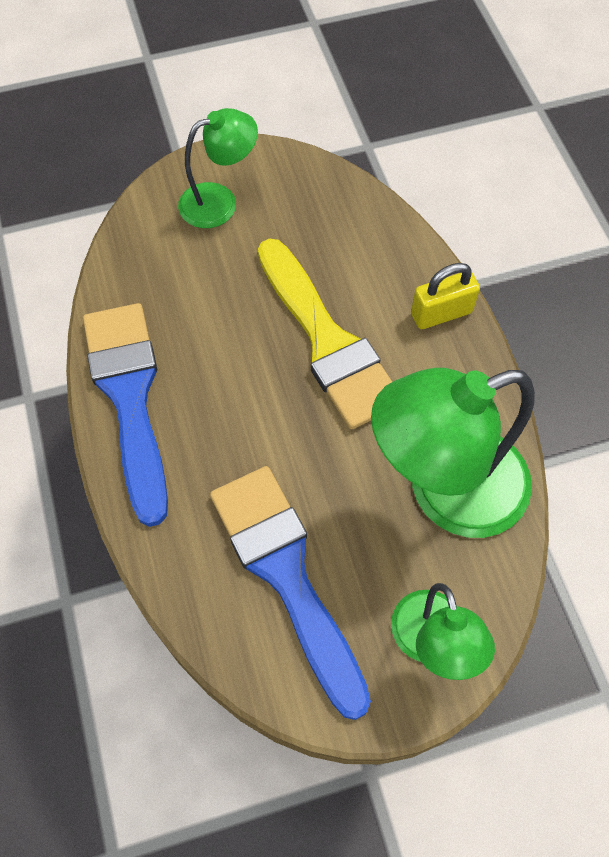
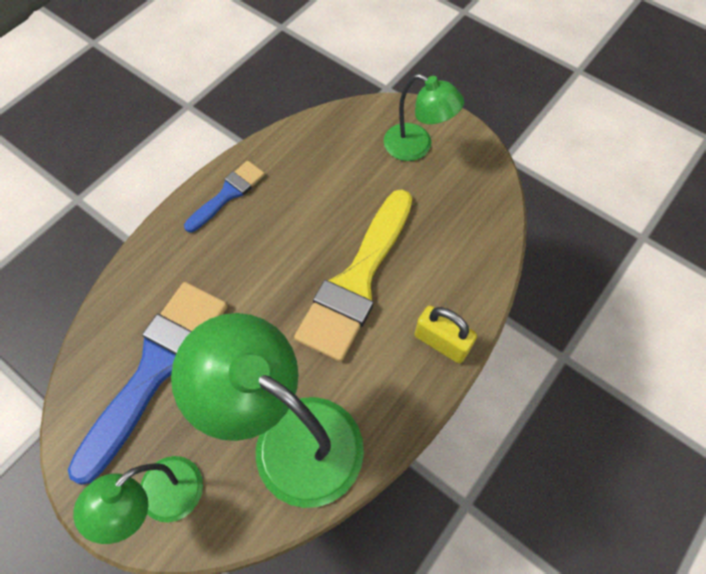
camera: 55 degrees right, 0 degrees up
(129, 397) = (228, 194): blue brush -> blue brush, size x0.52

